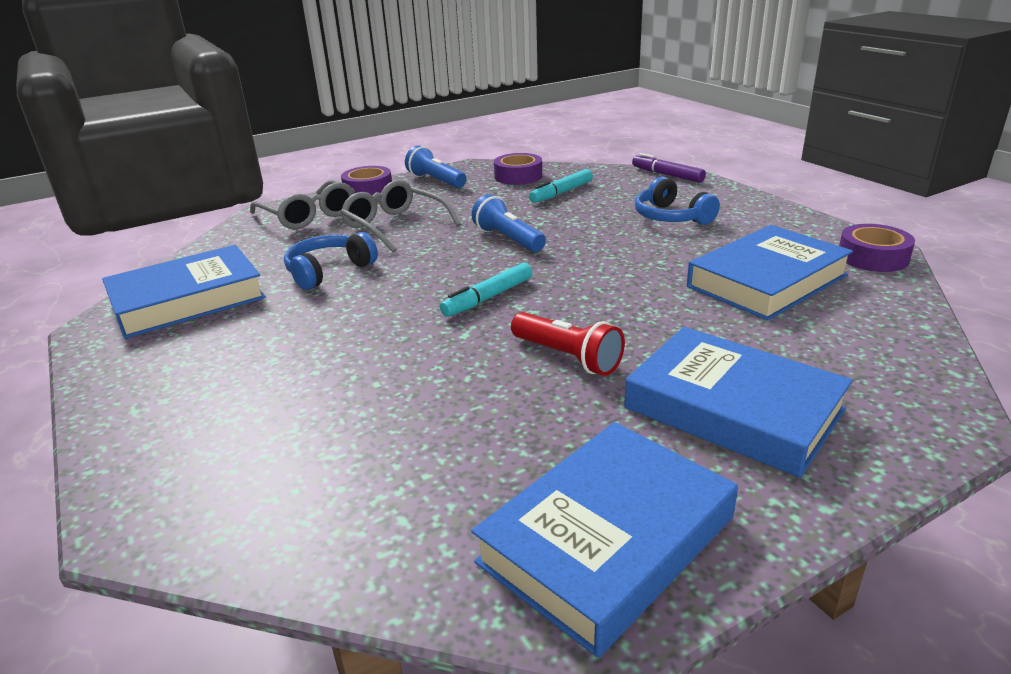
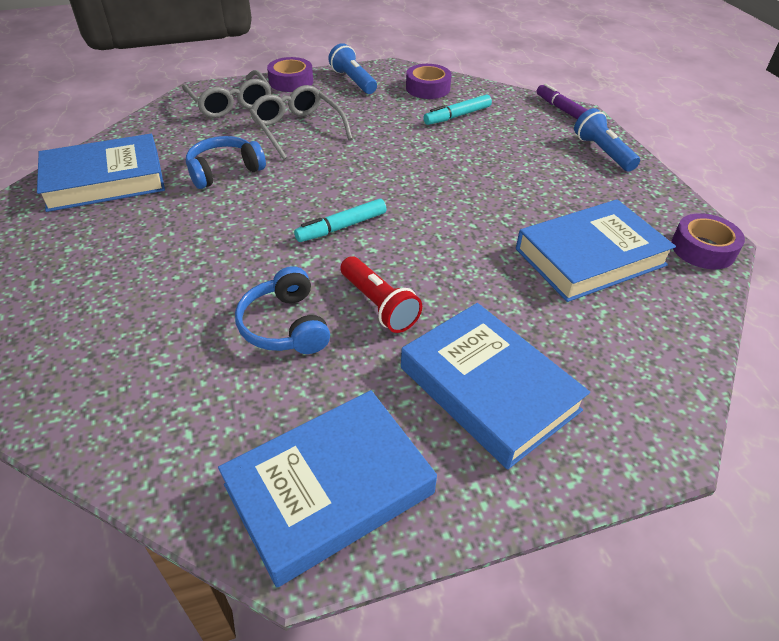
camera: 10 degrees right, 15 degrees up
(508, 239) = (386, 163): blue flashlight -> blue flashlight (602, 152)
(671, 217) = (542, 164): blue headphones -> blue headphones (285, 326)

